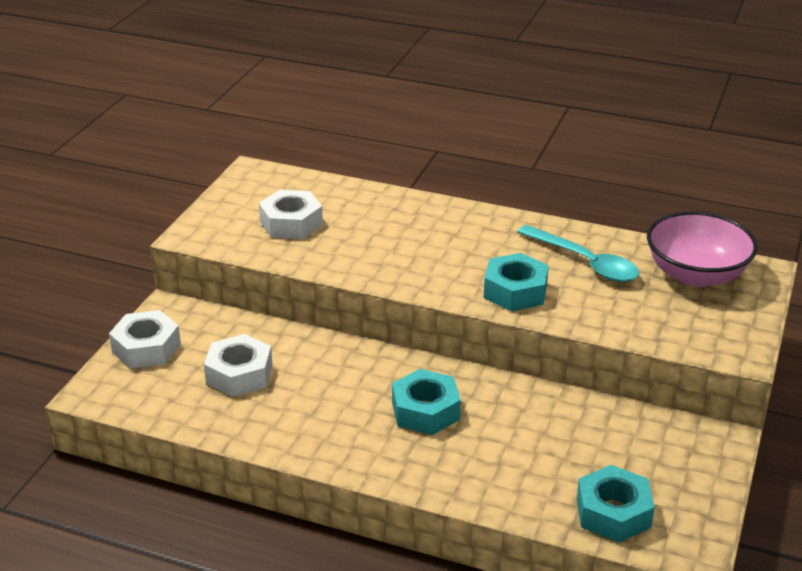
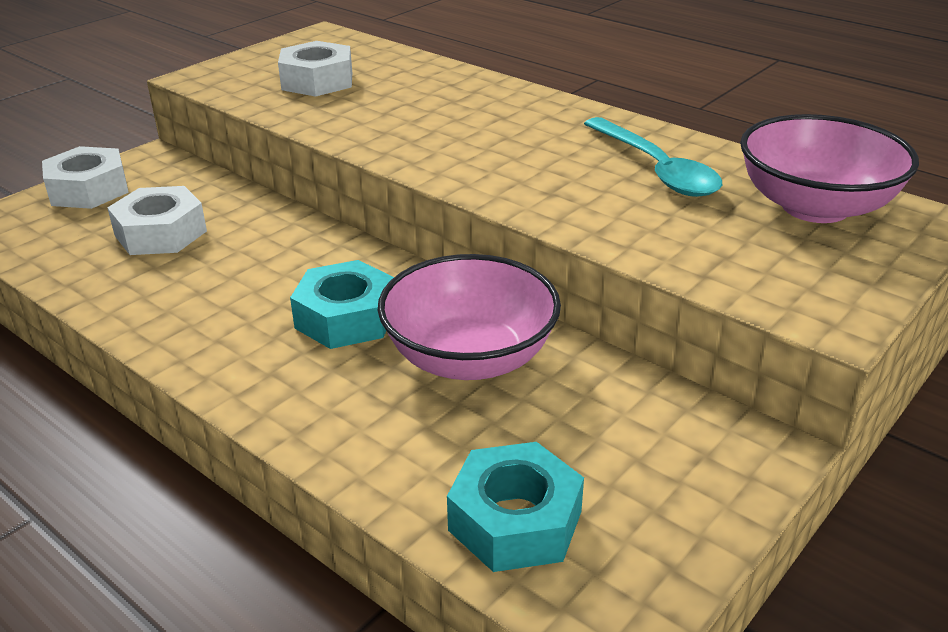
camera: 20 degrees right, 0 degrees up
(515, 291) = (532, 185): turquoise nut -> none
(523, 420) = (469, 357): none -> pink bowl

